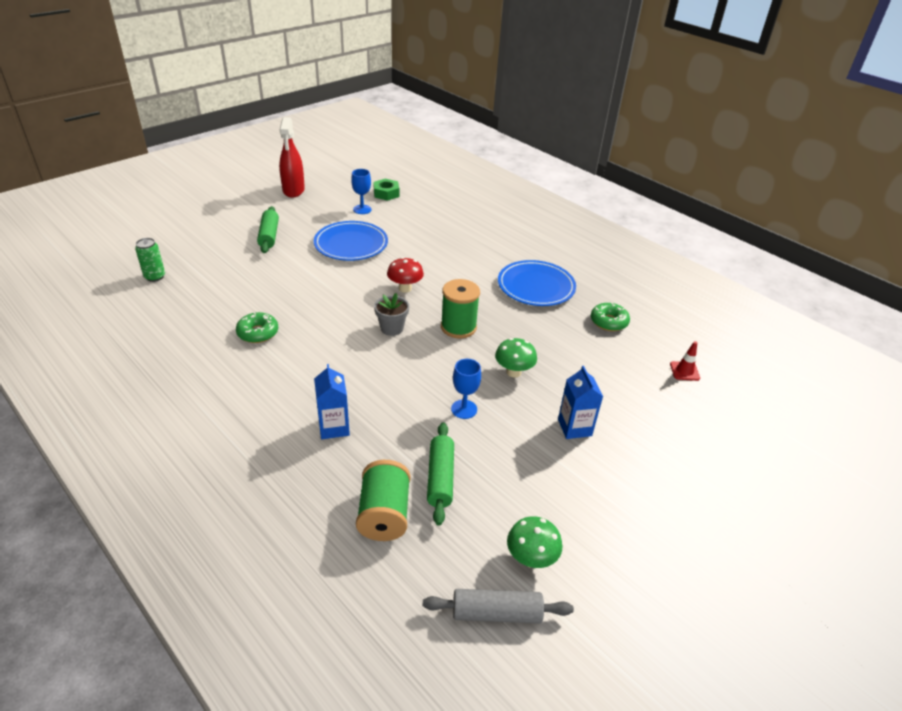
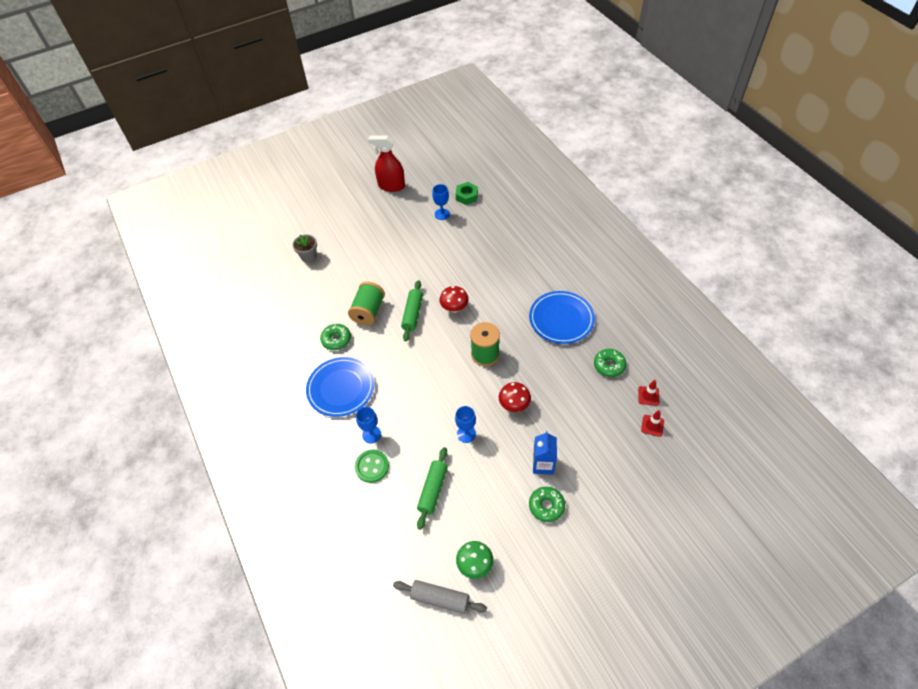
camera: 20 degrees right, 15 degrees up
(155, 277) = (273, 274): green can -> none
(269, 236) = (362, 238): green rolling pin -> green rolling pin (412, 314)
(293, 190) = (391, 186): red spray bottle -> red spray bottle turned 90 degrees clockwise
(334, 427) = (371, 434): blue carton -> blue goblet
(344, 464) = (372, 466): none -> green button
(351, 244) = (423, 254): blue plate -> blue plate (341, 388)
(384, 514) = (388, 512): green spool -> green spool (368, 311)
(392, 328) = (434, 348): grey flower pot -> grey flower pot (309, 256)
(513, 372) = (514, 405): green mushroom -> red mushroom
(598, 472) = (546, 506): none -> green donut
(666, 344) = (648, 396): none -> red traffic cone

